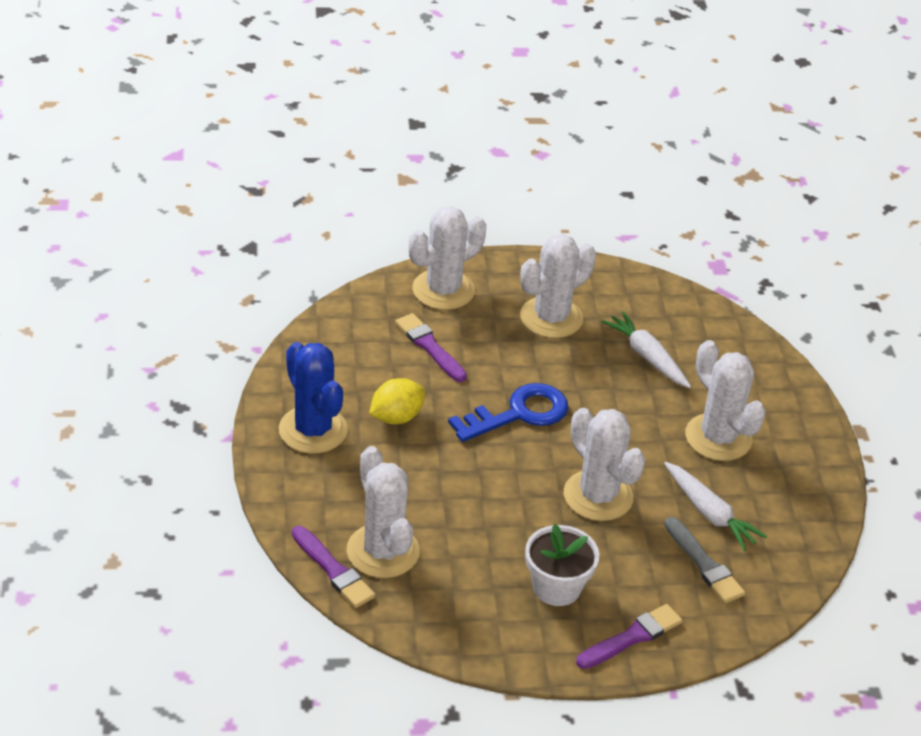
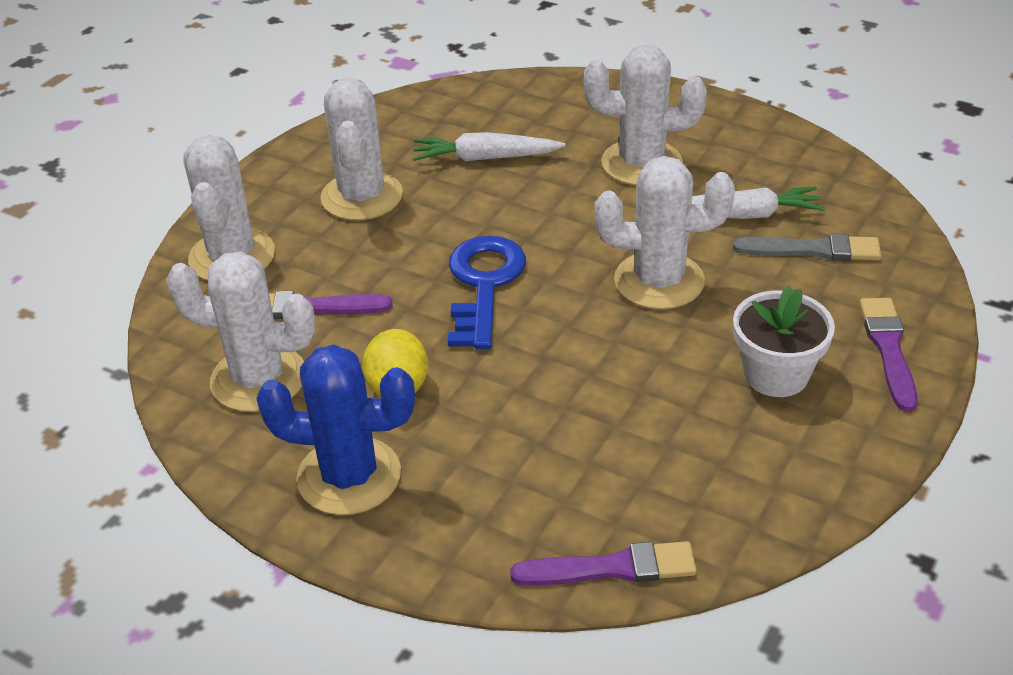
camera: 50 degrees left, 0 degrees up
(383, 551) = (613, 503): white cactus -> white cactus (258, 379)

